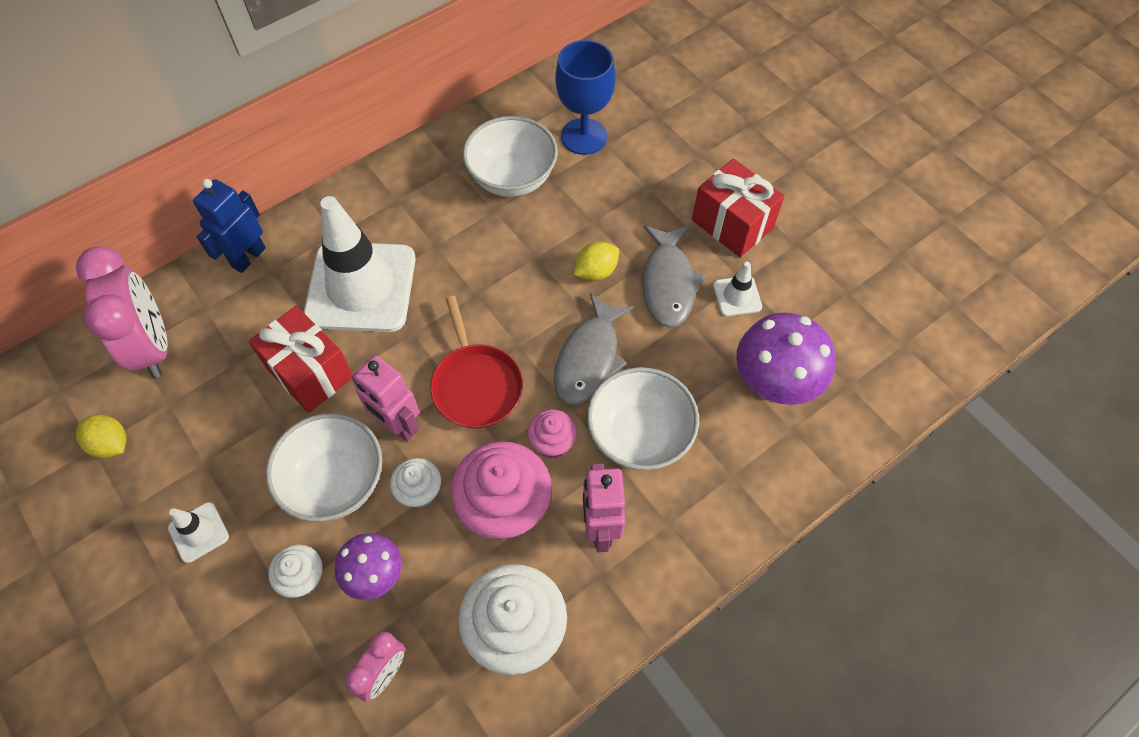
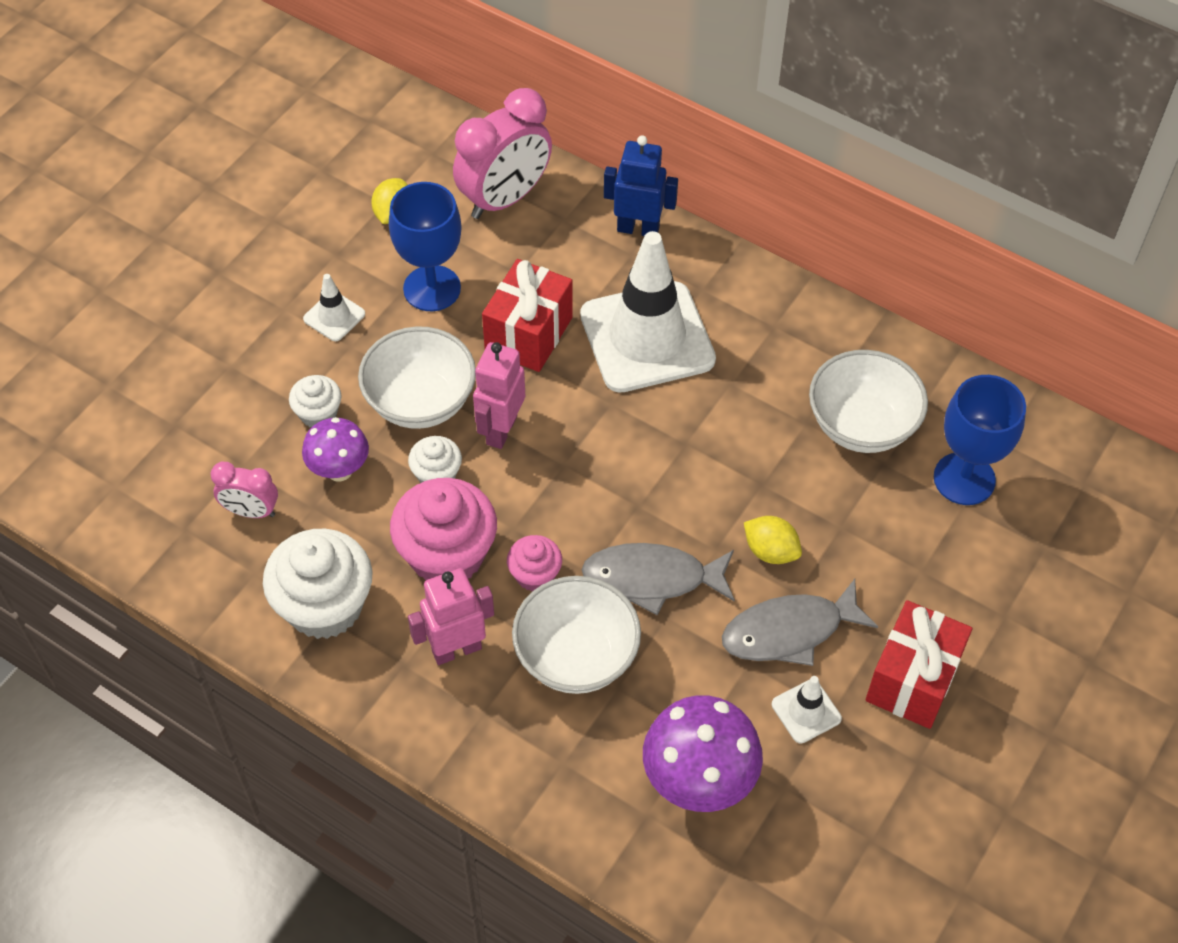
camera: 70 degrees right, 5 degrees down
(216, 436) = (432, 288): none -> blue goblet
(476, 385) = (574, 483): red pan -> none

